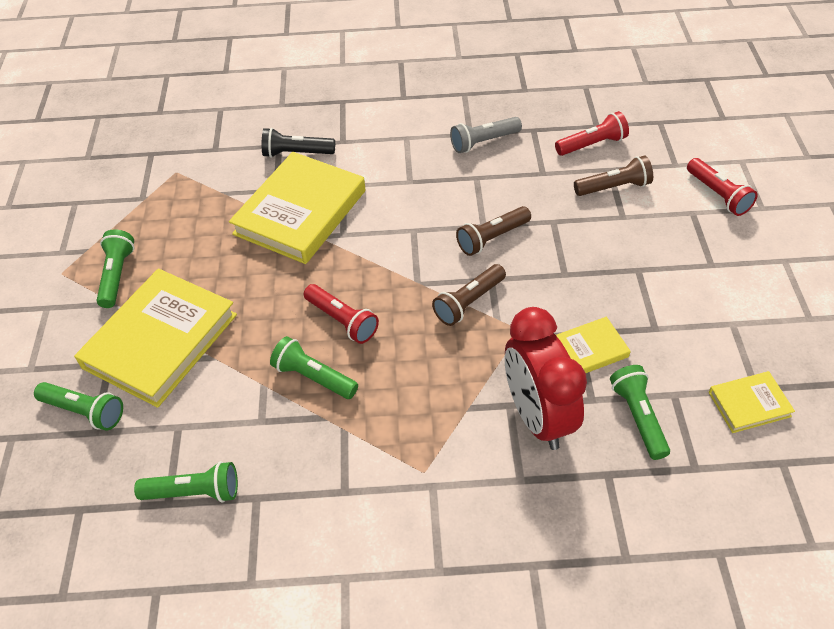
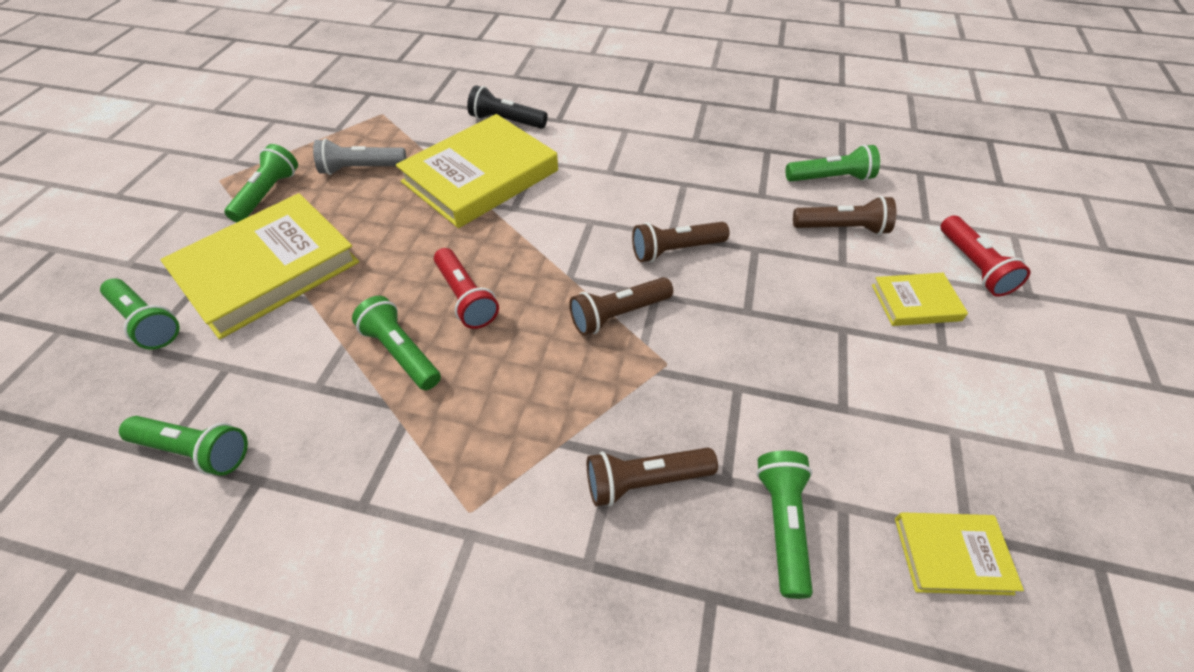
camera: 15 degrees right, 0 degrees up
(483, 142) = (707, 150): grey flashlight -> grey flashlight (361, 169)
(537, 416) = (645, 481): red clock -> brown flashlight
(590, 349) = (747, 412): yellow book -> yellow book (915, 302)
(592, 144) = (830, 178): red flashlight -> green flashlight

